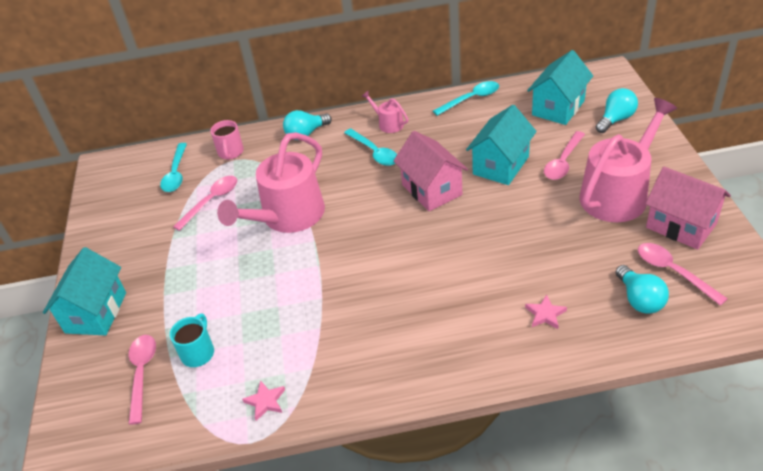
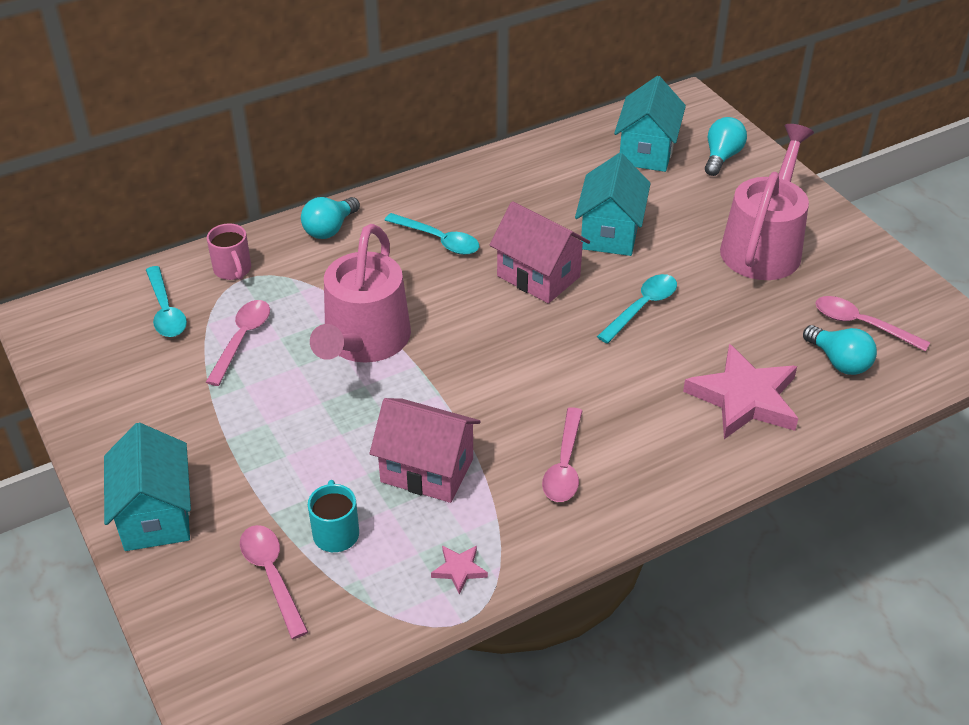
camera: 25 degrees left, 0 degrees up
(388, 124) = (438, 200): pink watering can -> none
(471, 99) = (532, 153): turquoise spoon -> turquoise spoon (642, 307)
(545, 314) = (744, 398): pink star -> pink star, size x2.33
(563, 162) = (683, 218): pink spoon -> pink spoon (564, 465)
(681, 226) = (848, 271): pink house -> pink house (427, 470)

